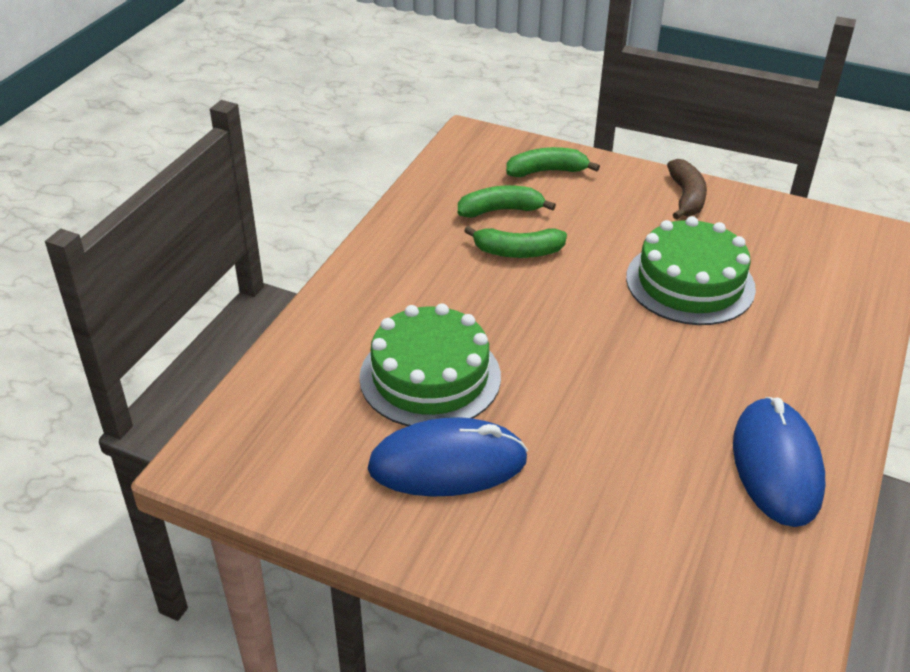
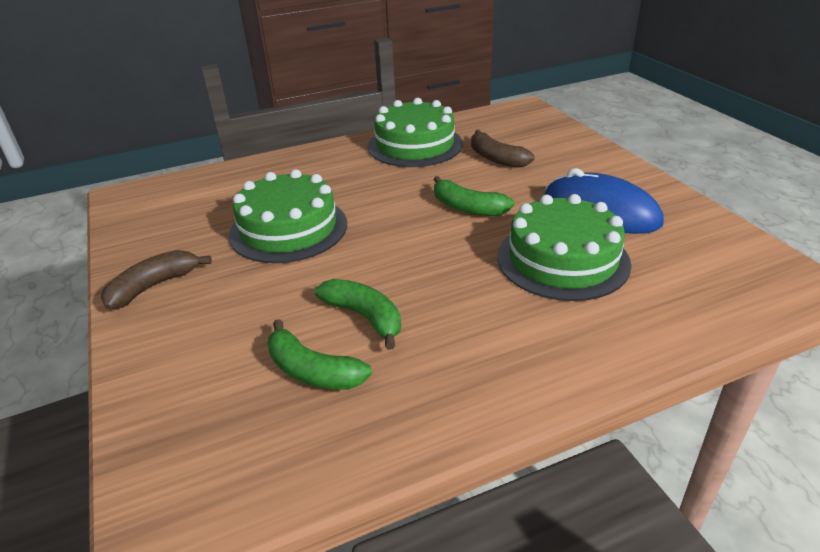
camera: 135 degrees left, 5 degrees down
(546, 171) = (192, 392): green banana -> green banana (467, 208)
(652, 497) = (496, 158): none -> brown banana
(776, 465) = (415, 145): blue mouse -> green cake

